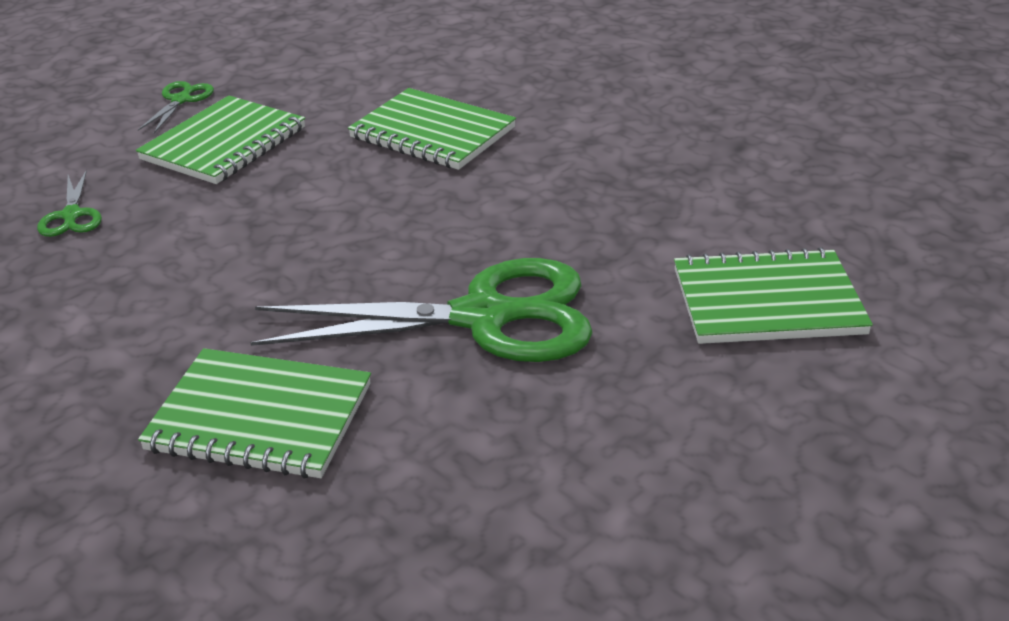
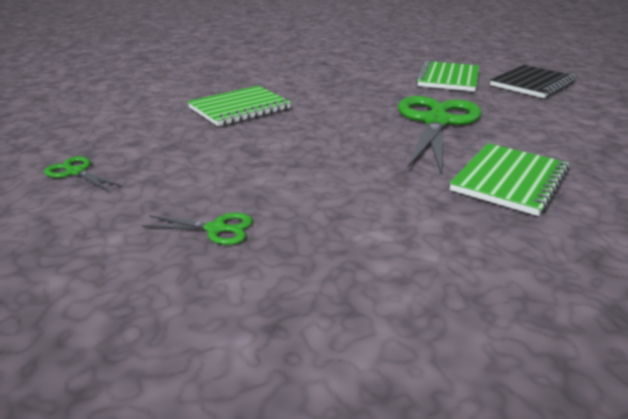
camera: 70 degrees left, 5 degrees down
(224, 144) = (173, 163): green notebook -> none
(840, 428) = (532, 84): none -> black notebook

